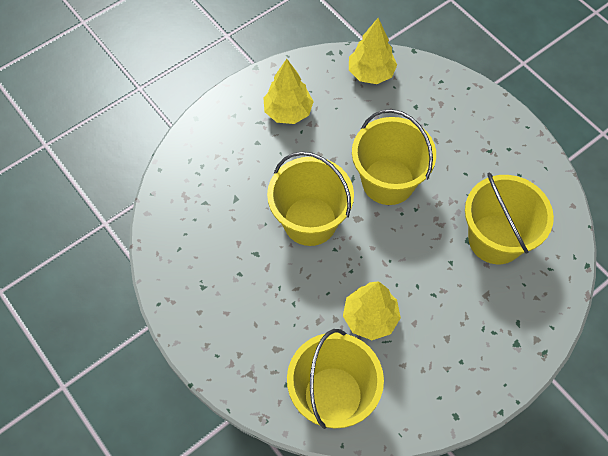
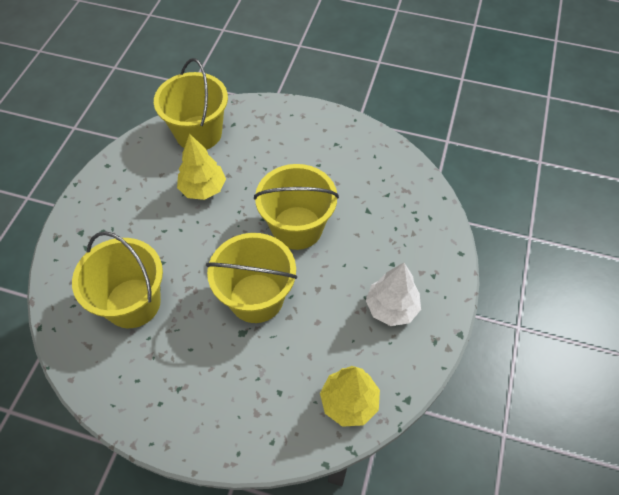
camera: 145 degrees right, 5 degrees down
(288, 112) = (391, 308): yellow tree -> white tree

